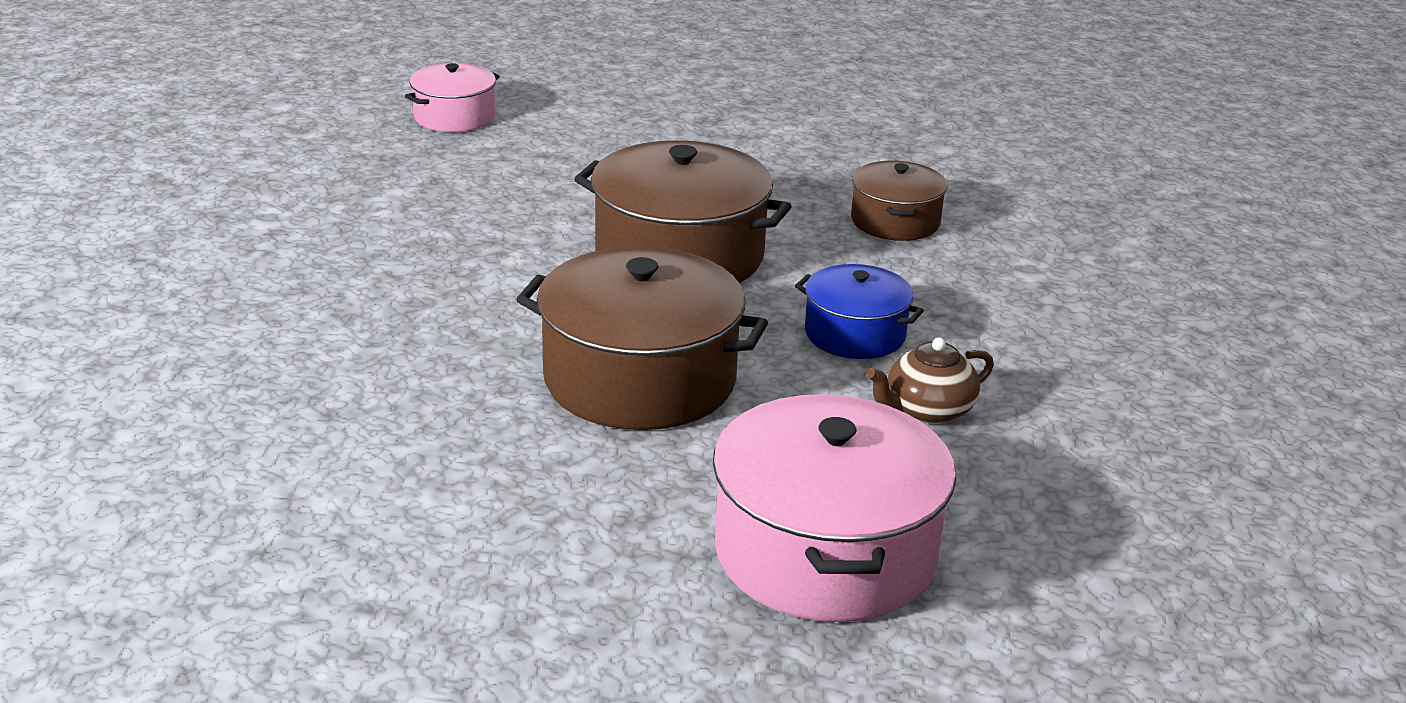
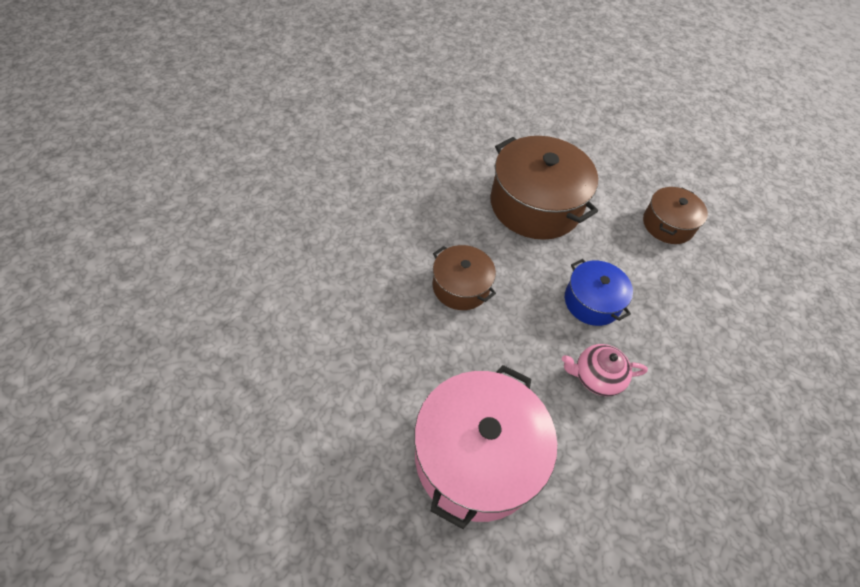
camera: 25 degrees right, 25 degrees up
(454, 117) = (484, 65): pink pot -> none
(640, 379) = (461, 286): brown pot -> brown pot, size x0.56
(927, 410) = (596, 377): brown teapot -> pink teapot

